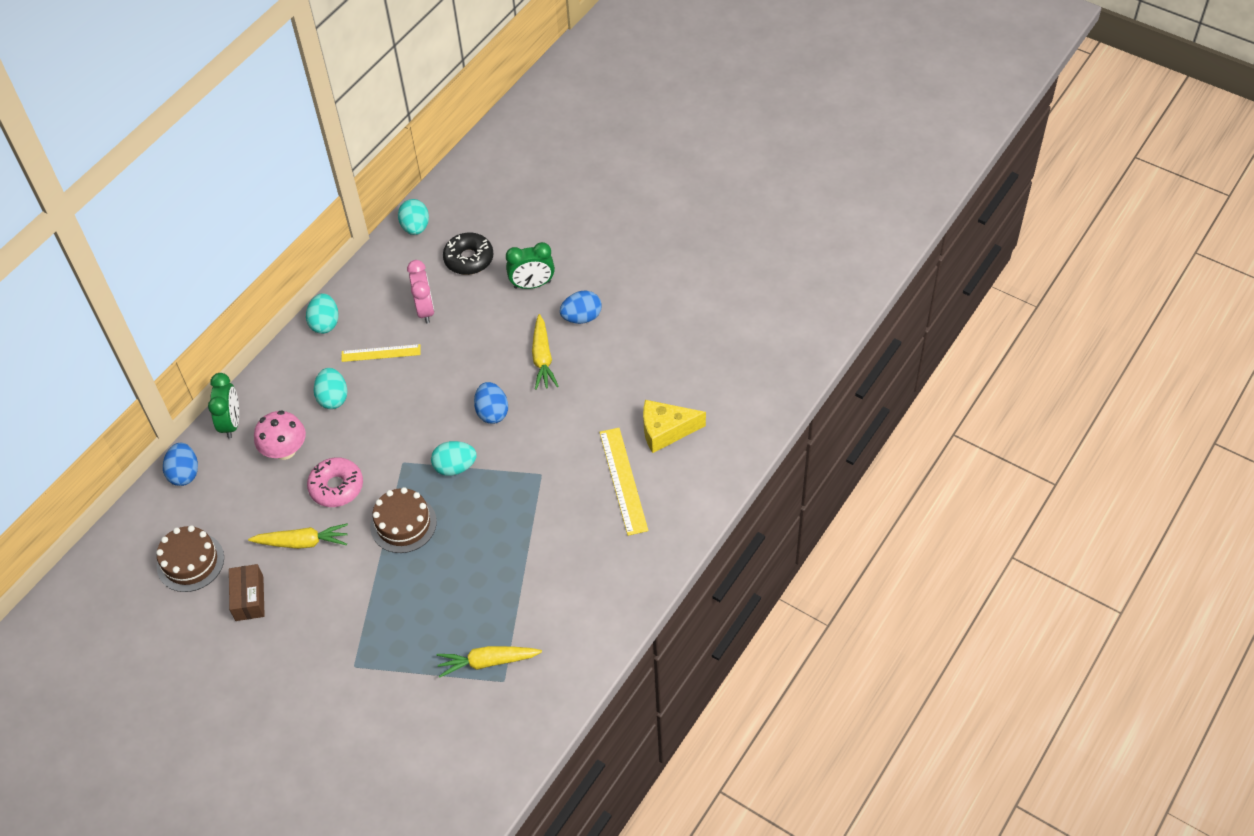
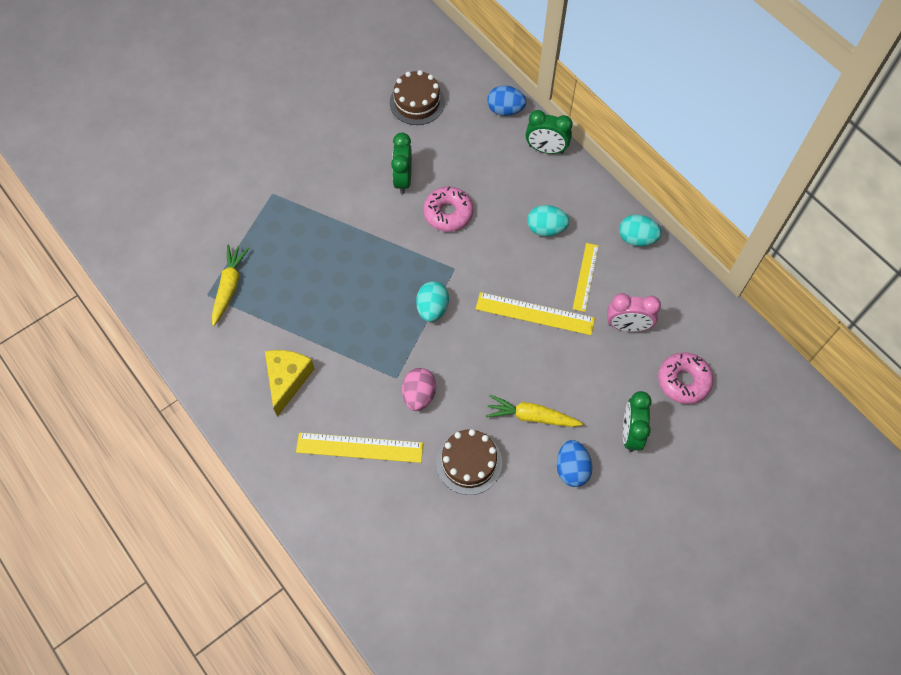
camera: 105 degrees right, 10 degrees up
(249, 598) = (366, 135): brown box -> none
(285, 450) = (502, 183): pink mushroom -> none
(302, 542) = (403, 179): yellow carrot -> green clock
(403, 524) = (389, 255): brown cake -> brown cake (469, 462)
(415, 227) = (741, 341): turquoise egg -> none
(434, 382) = (535, 313): none -> yellow ruler
(469, 259) = (683, 381): black donut -> pink donut
(492, 412) = (482, 354): blue egg -> none
(552, 450) = (419, 395): none -> pink egg
(666, 431) = (401, 506): yellow cheese -> yellow cheese (287, 380)

